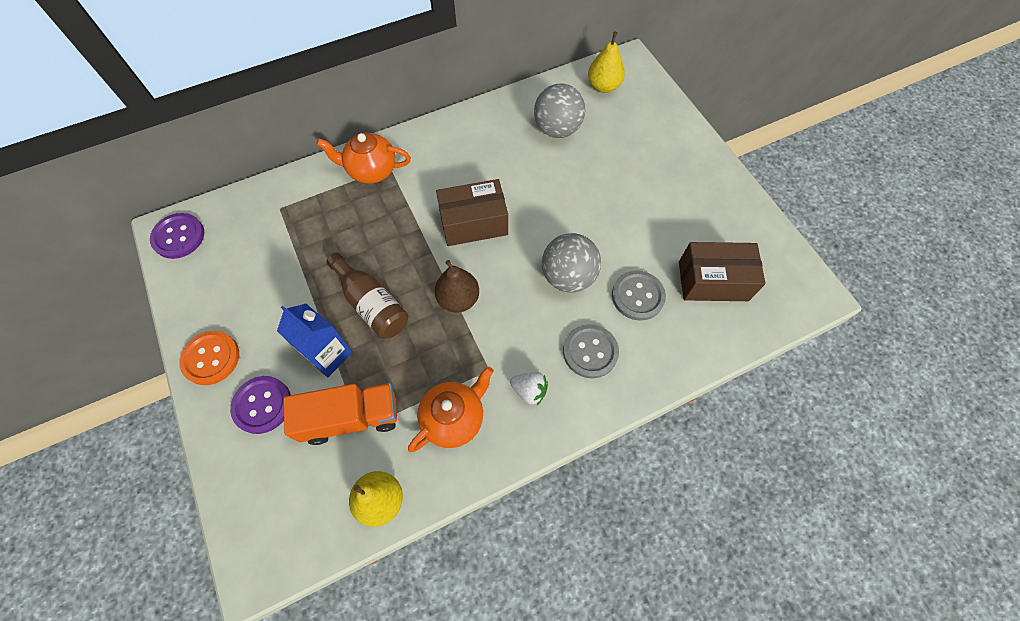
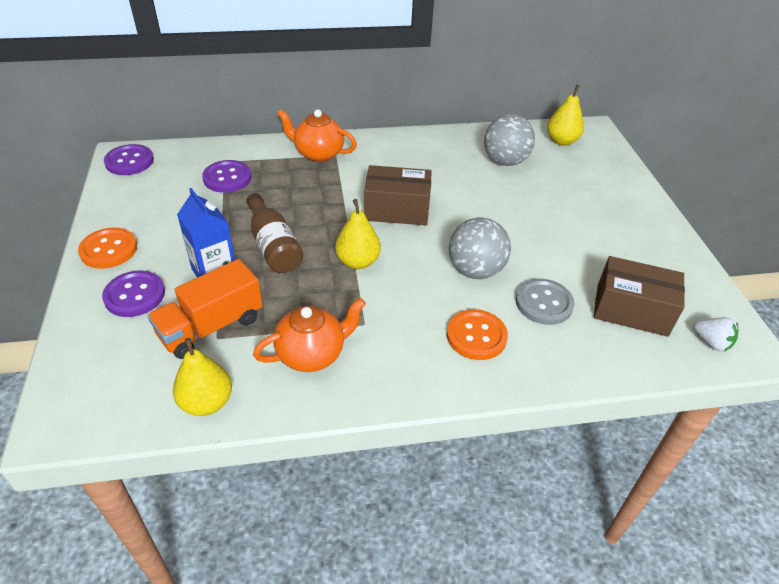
camera: 15 degrees right, 20 degrees down
(291, 230) = (227, 178): none -> purple button
(351, 418) = (211, 327): orange truck -> orange truck turned 135 degrees clockwise
(458, 299) = (358, 262): brown pear -> yellow pear
(529, 390) = (399, 352): white strawberry -> white strawberry (711, 342)
(590, 352) = (476, 336): grey button -> orange button

